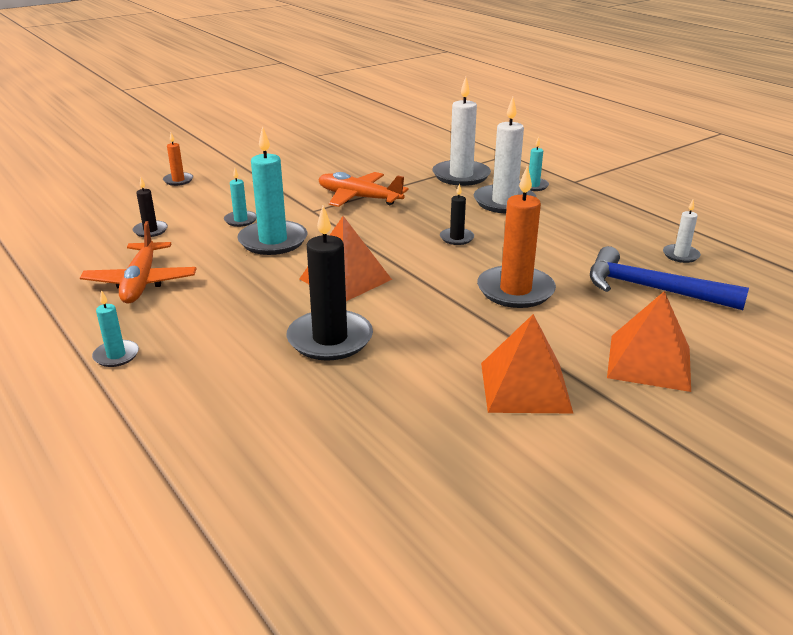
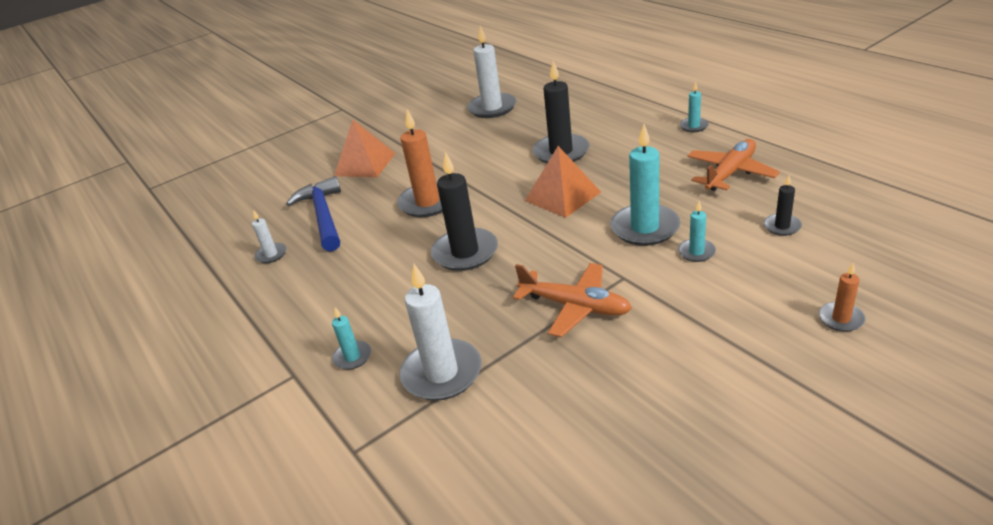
camera: 175 degrees left, 5 degrees up
(141, 282) = (730, 173): orange plane -> orange plane turned 45 degrees clockwise
(456, 238) = (465, 252): black candle -> black candle, size x1.99
(504, 202) = (401, 317): white candle -> white candle (492, 108)
(525, 387) = (443, 143): orange pyramid -> none
(652, 289) = (323, 216): blue hammer -> blue hammer turned 135 degrees counterclockwise

